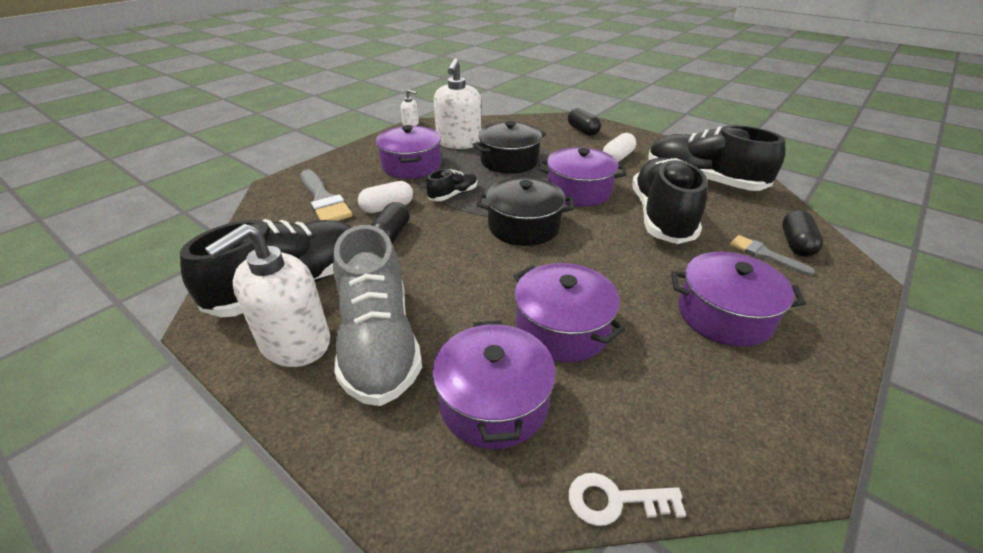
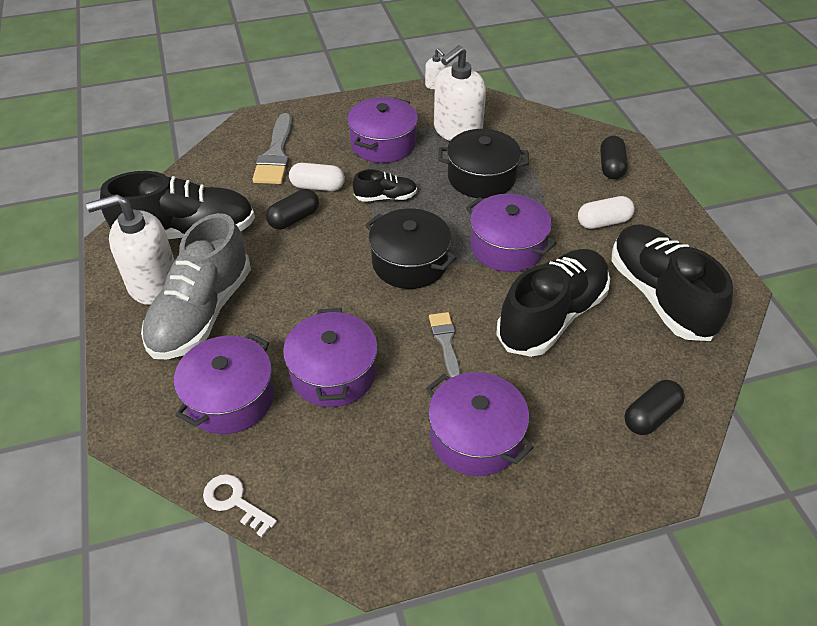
camera: 35 degrees right, 10 degrees up
(765, 254) = (599, 408): grey brush -> grey brush (445, 341)

